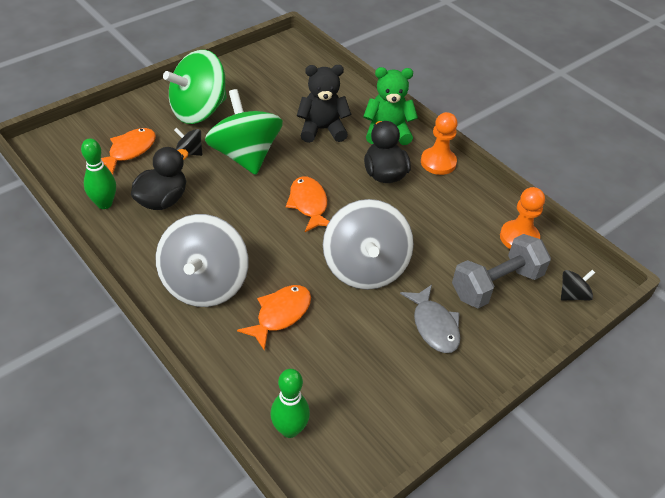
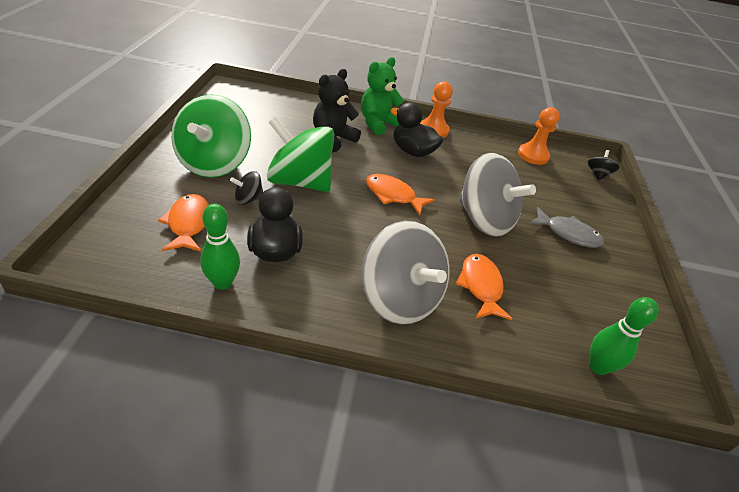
camera: 45 degrees left, 5 degrees down
(496, 285) = (560, 189): grey dumbbell -> none

